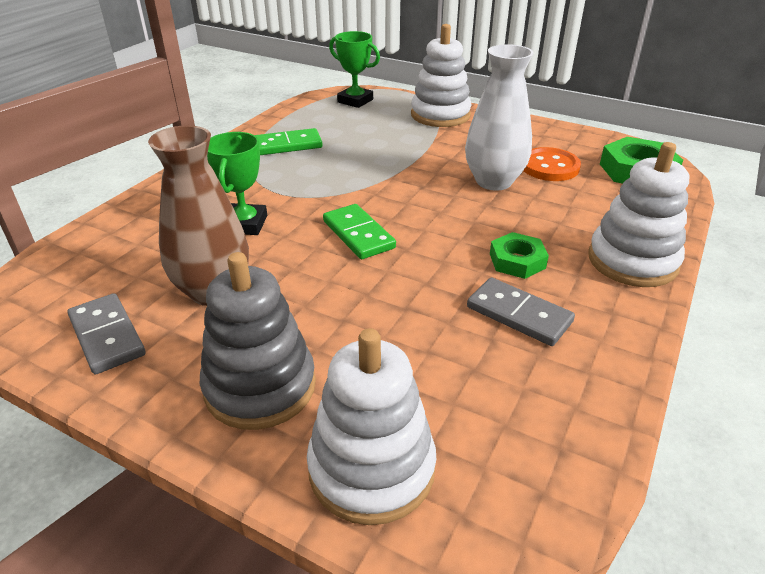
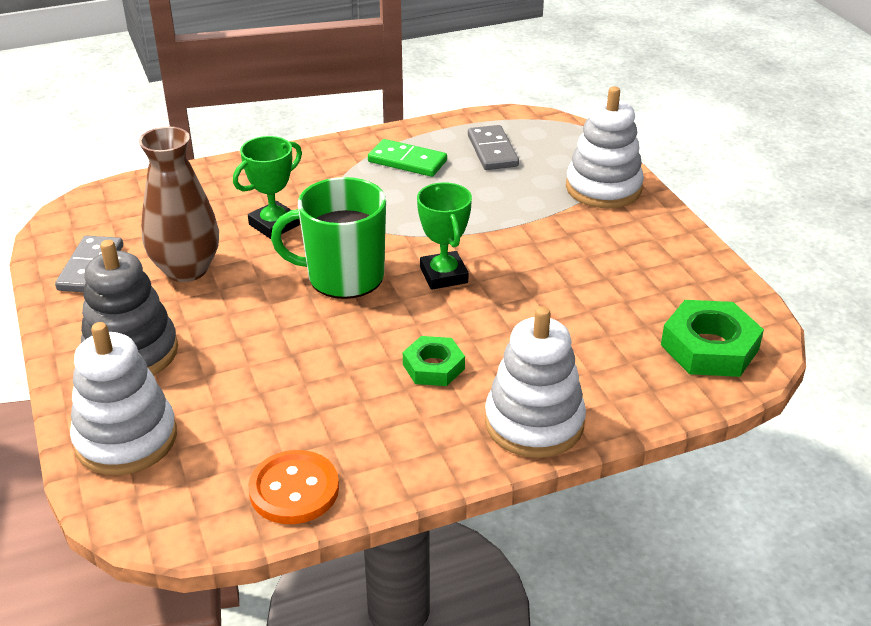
camera: 40 degrees right, 0 degrees up
(355, 101) = (541, 135): green trophy -> green trophy (444, 275)
(358, 234) = (343, 277): green domino -> green mug
(493, 181) = (536, 285): white vase -> none
(519, 314) = (364, 407): grey domino -> grey domino (492, 151)
(549, 167) = (620, 297): orange button -> orange button (294, 490)

